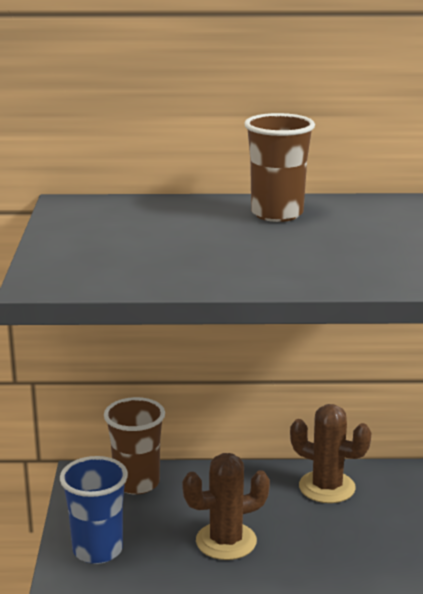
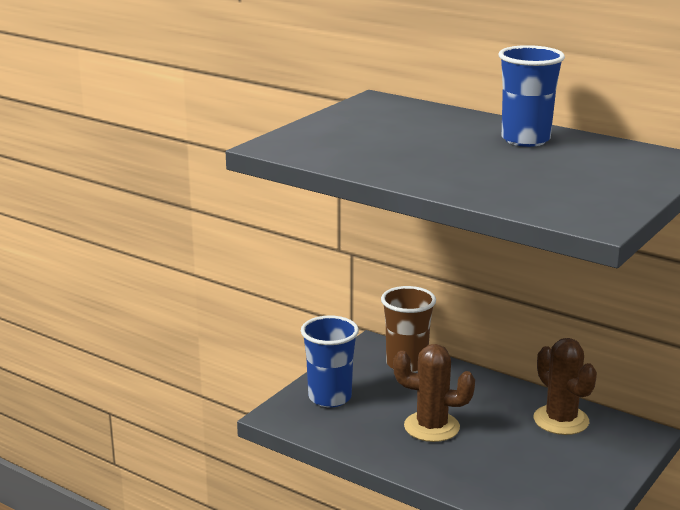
camera: 35 degrees right, 0 degrees up
(277, 214) = (525, 140): brown cup -> blue cup

